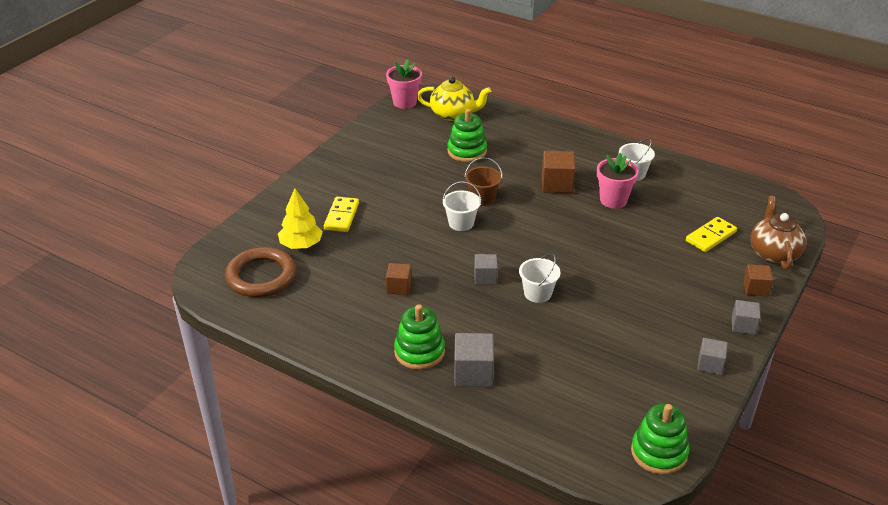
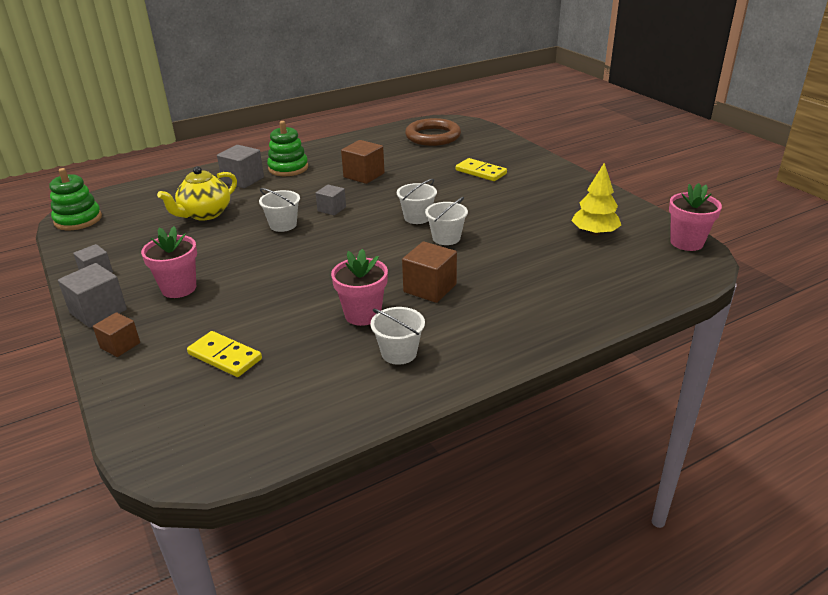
camera: 120 degrees right, 5 degrees down
(301, 245) = (457, 153): yellow tree -> yellow tree (594, 233)
(399, 287) = (364, 175): brown cube -> brown cube, size x1.56
(453, 114) = (638, 266): yellow teapot -> yellow teapot (205, 214)
(467, 151) = (544, 253): green stacking toy -> none
(482, 198) = (446, 238): brown bucket -> white bucket
(676, 300) = (179, 288): none -> pink flower pot
(710, 236) = (225, 356): yellow domino -> yellow domino turned 45 degrees counterclockwise
(743, 325) = (98, 311): grey cube -> grey cube, size x1.56
(773, 253) = (139, 391): brown teapot -> none

